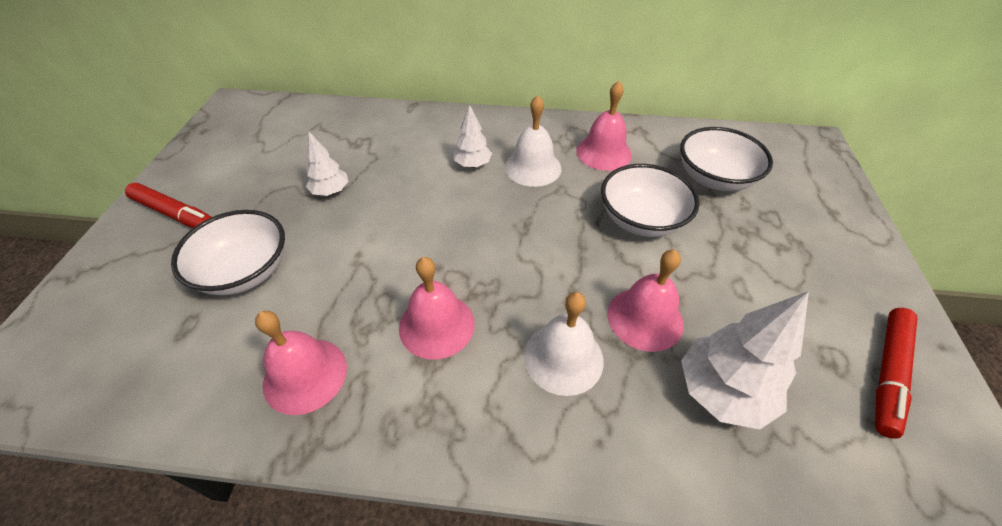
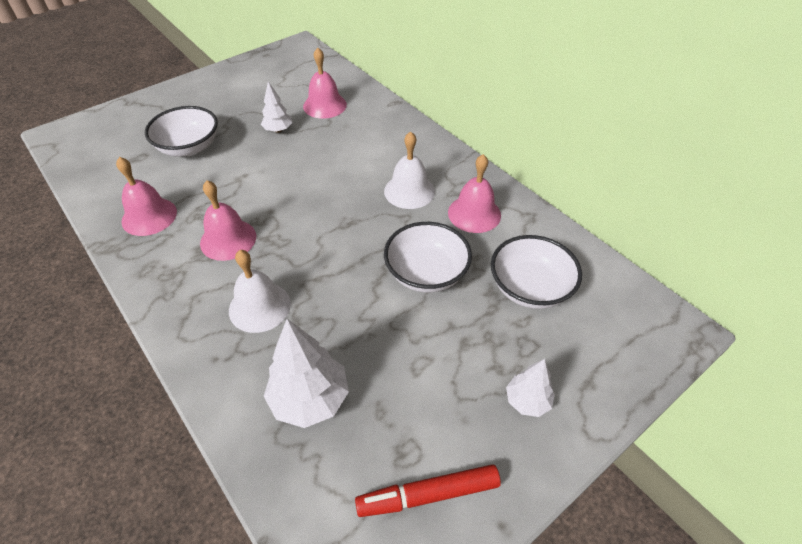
camera: 45 degrees right, 0 degrees up
(177, 215) = (199, 97): red marker -> none
(473, 164) = (375, 164): white tree -> white tree (527, 401)
(645, 318) = (332, 327): pink bell -> pink bell (324, 105)

